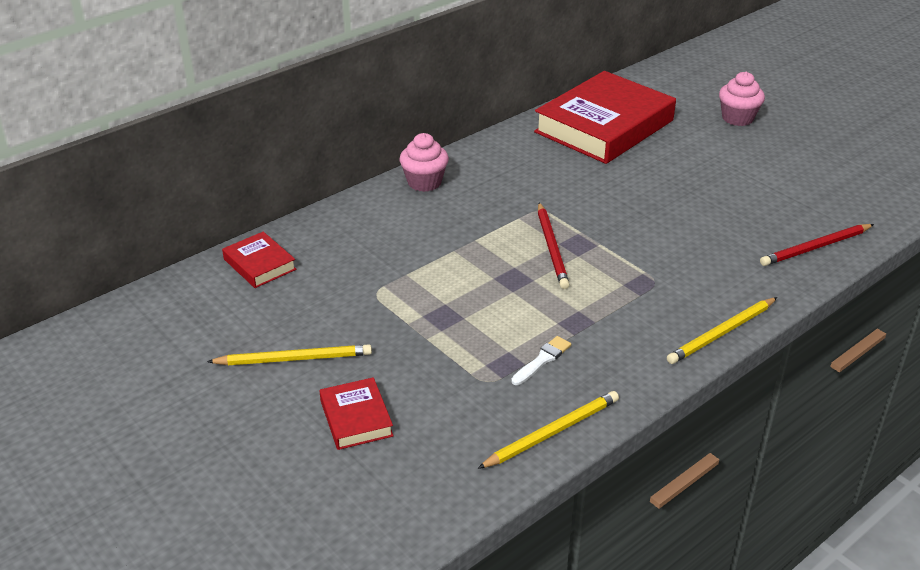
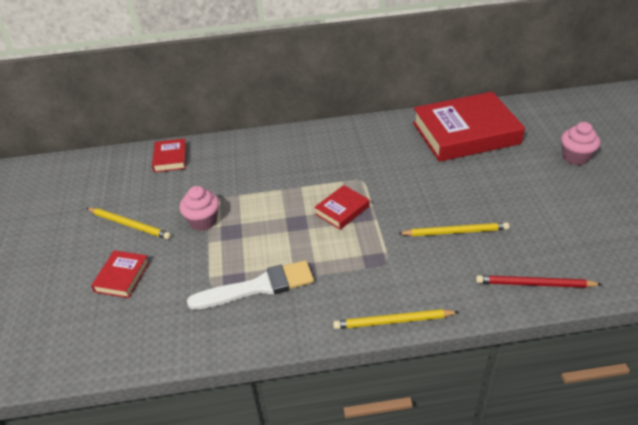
camera: 35 degrees right, 5 degrees up
(424, 182) = (309, 136): pink cupcake -> pink cupcake (203, 221)
(542, 360) = (258, 287): white brush -> white brush, size x2.10
(552, 248) = (342, 210): red pencil -> red book
(552, 432) = (213, 340): yellow pencil -> yellow pencil (455, 232)

